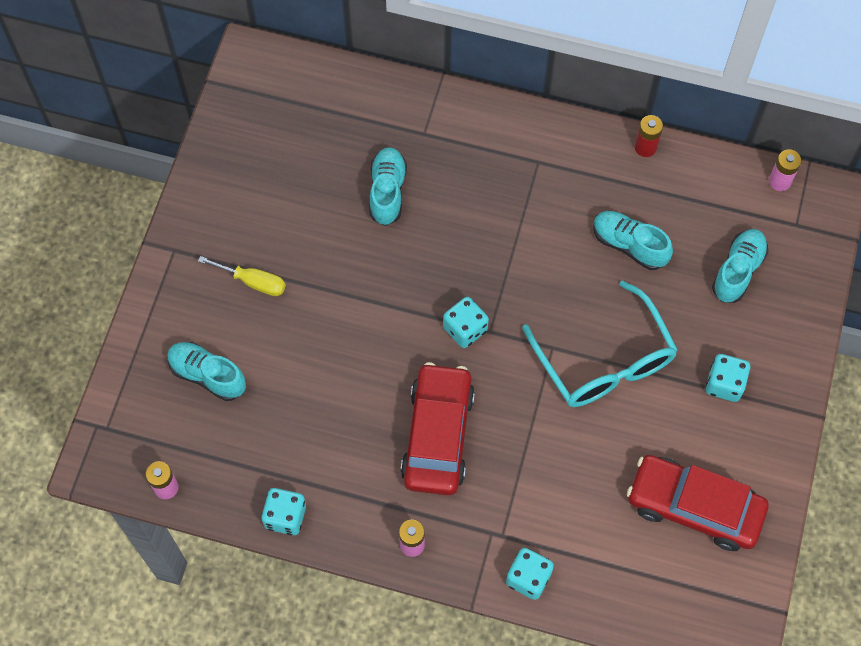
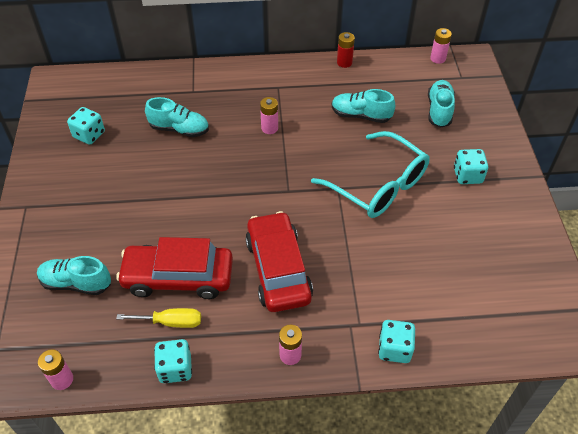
camera: 20 degrees left, 15 degrees down
(253, 282) = (95, 210): yellow screwdriver -> yellow screwdriver (171, 322)
(387, 192) = (179, 129): turquoise shoe -> turquoise shoe turned 120 degrees clockwise
(465, 329) = (269, 195): turquoise dice -> turquoise dice (89, 135)
(502, 227) = (269, 128): none -> pink battery
(694, 507) = (491, 258): red car -> red car (178, 277)

